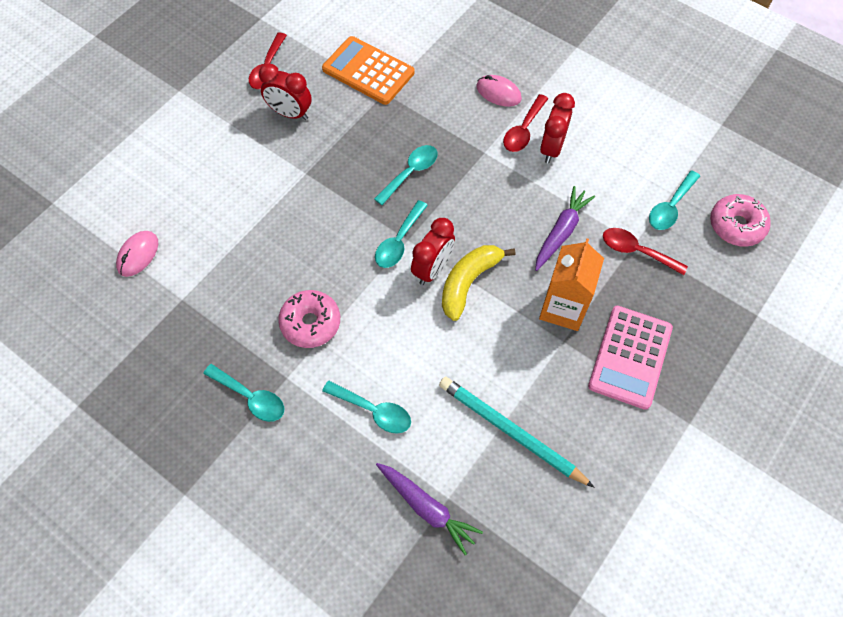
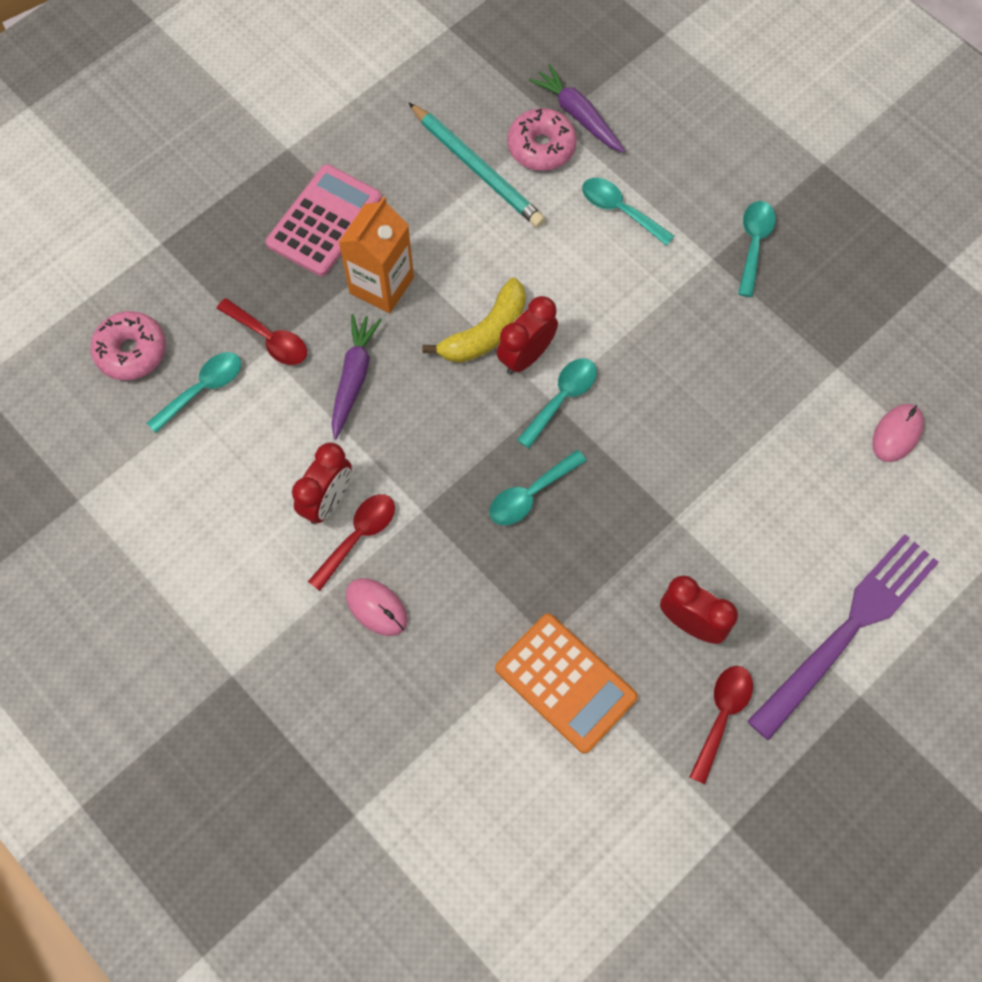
camera: 170 degrees left, 5 degrees up
(184, 124) = (848, 630): none -> purple fork
(251, 397) = (754, 244): turquoise spoon -> turquoise spoon turned 60 degrees clockwise
(310, 323) = (682, 314): pink donut -> pink donut (541, 147)
(561, 232) = (354, 378): purple carrot -> purple carrot turned 150 degrees clockwise

